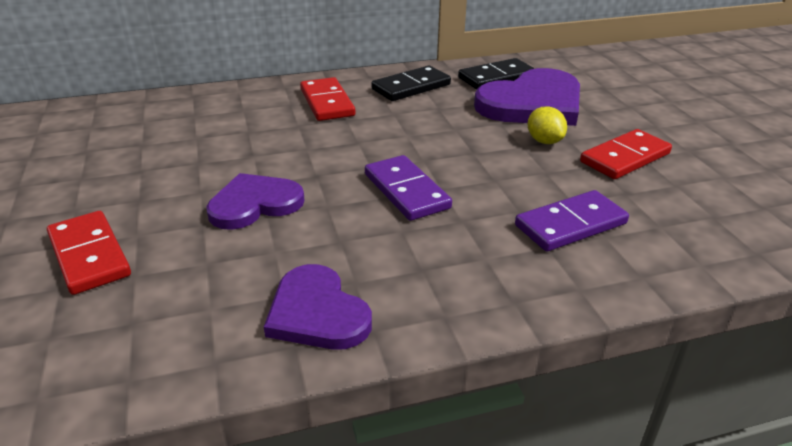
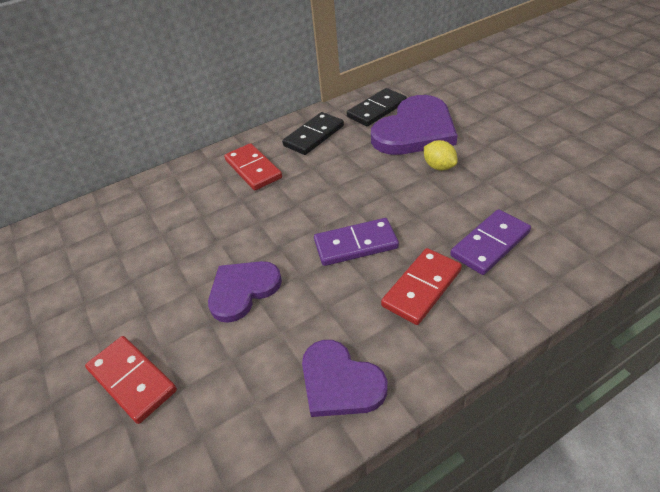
camera: 10 degrees left, 10 degrees up
(406, 191) = (356, 245): purple domino -> purple domino turned 60 degrees counterclockwise
(625, 158) = (504, 168): red domino -> red domino (422, 288)

